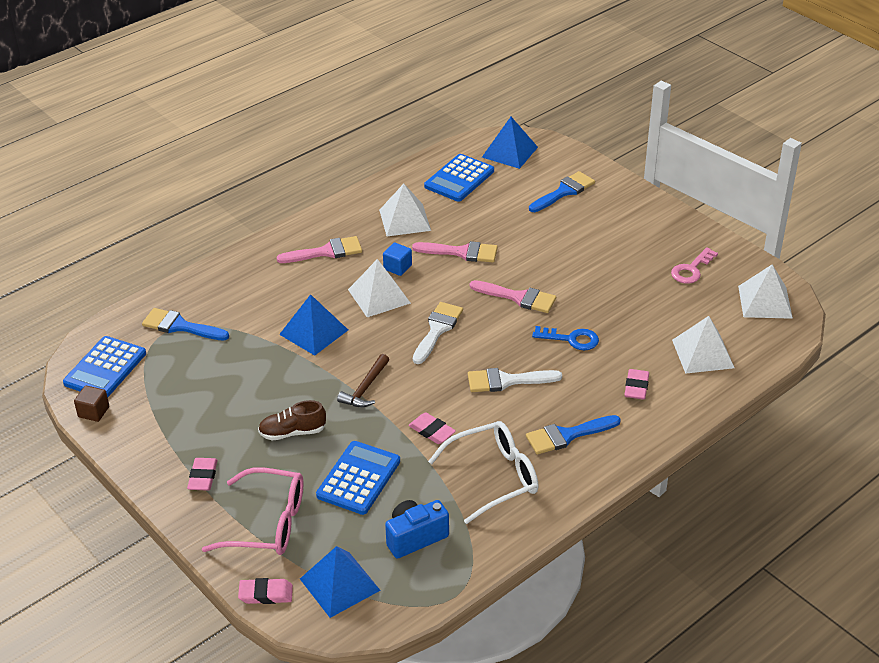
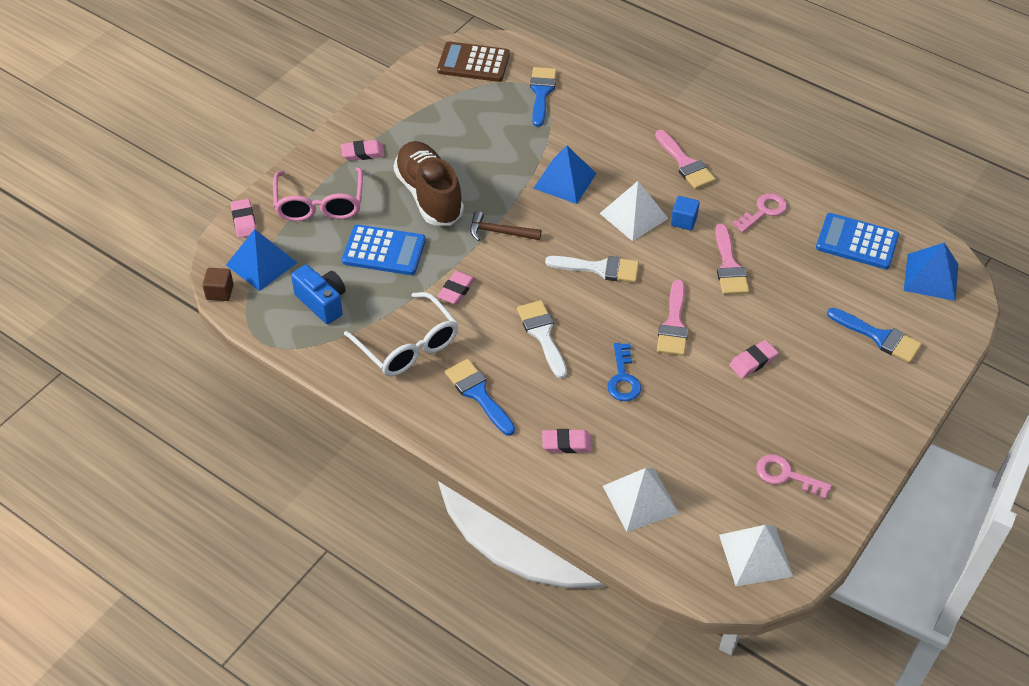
camera: 75 degrees right, 10 degrees up
(93, 412) = (420, 71): brown cube -> brown cube (220, 292)
(105, 368) = (473, 63): blue calculator -> brown calculator
(292, 432) = (429, 196): brown shoe -> brown shoe, size x1.83
(405, 220) = (763, 211): white pyramid -> pink key
(572, 262) = (753, 361): none -> pink eraser

